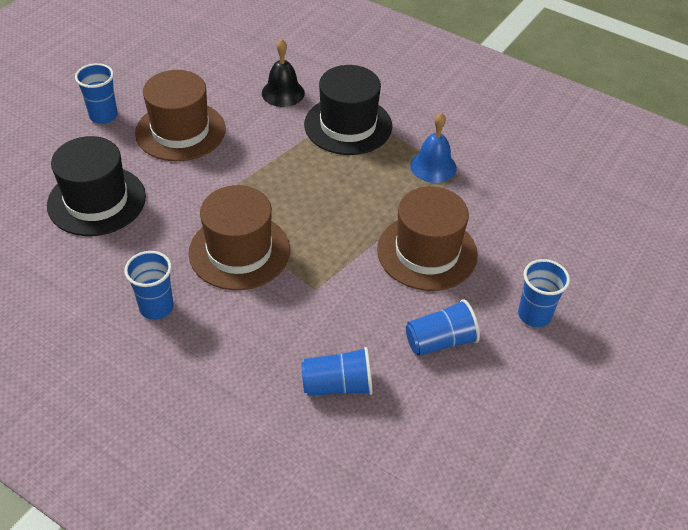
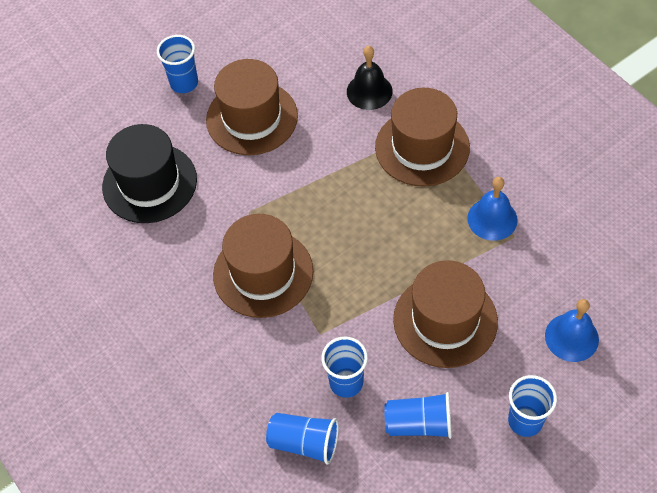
camera: 25 degrees right, 10 degrees up
(156, 307) = (168, 315): blue cup -> blue cup (346, 382)
(348, 125) = (422, 147): black hat -> brown hat
(542, 240) = (571, 337): none -> blue bell

